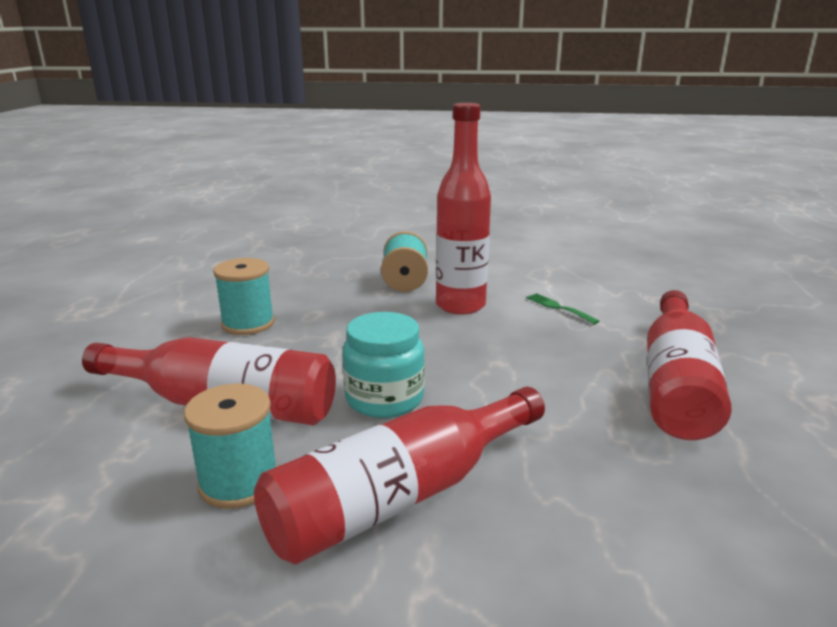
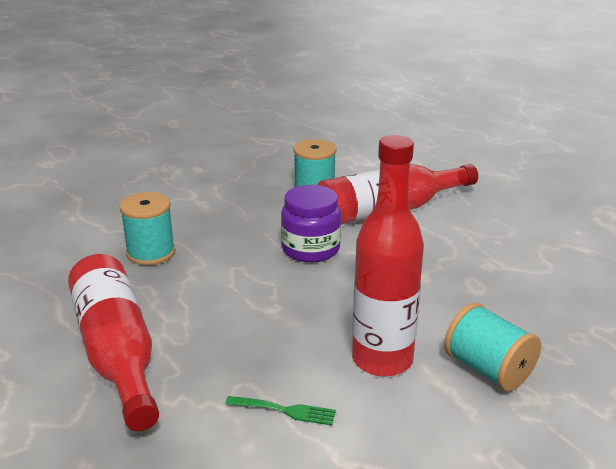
camera: 140 degrees right, 5 degrees up
(248, 323) = (496, 256): turquoise spool -> turquoise spool (151, 253)
(384, 399) = (311, 249): turquoise jar -> purple jar
(401, 496) = (237, 215): red bottle -> none

